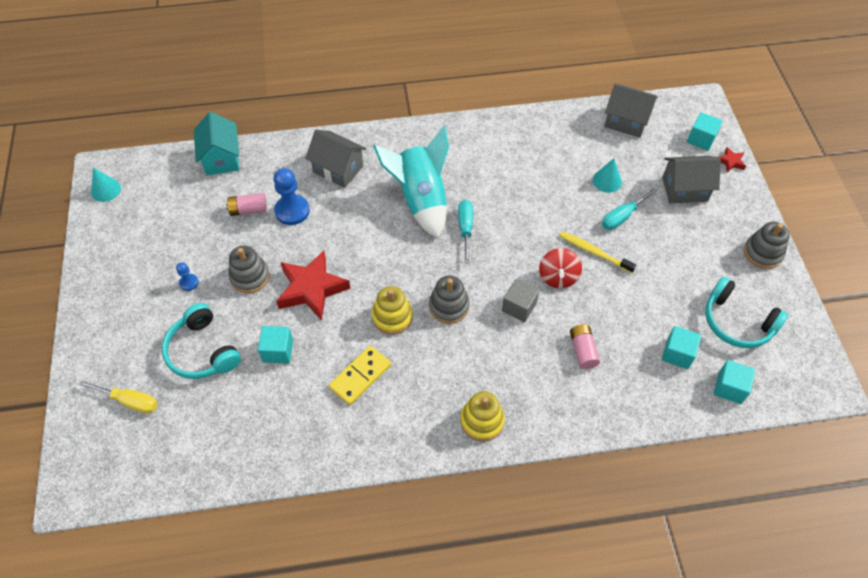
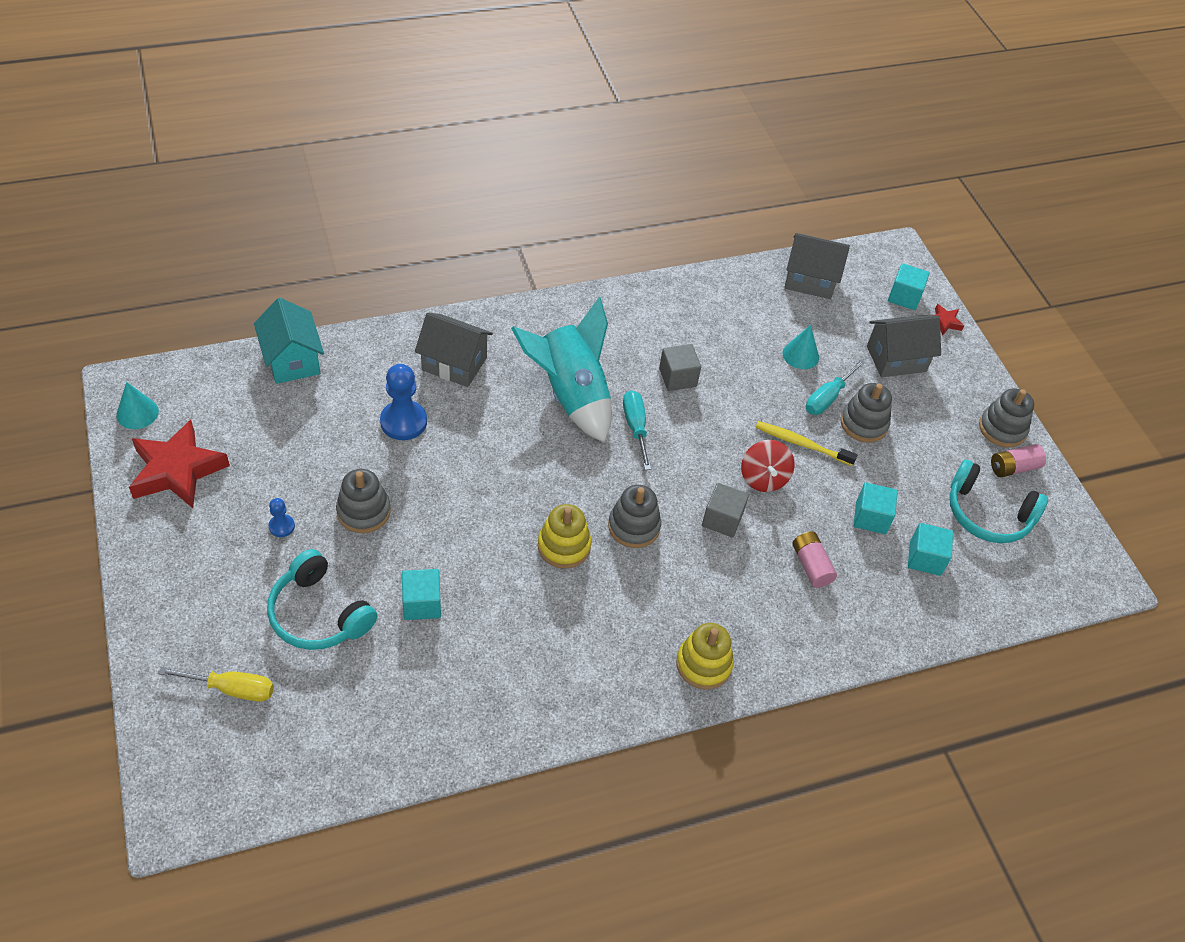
camera: 15 degrees left, 5 degrees down
(248, 210) = (343, 425): pink battery -> pink battery (1013, 468)
(311, 289) = (450, 520): red star -> red star (177, 470)
(360, 376) = (537, 625): yellow domino -> none
(506, 192) = (677, 377): none -> grey cube
(648, 240) = (863, 424): none -> grey stacking toy
(729, 387) = (993, 593): turquoise cube -> turquoise cube (871, 517)

